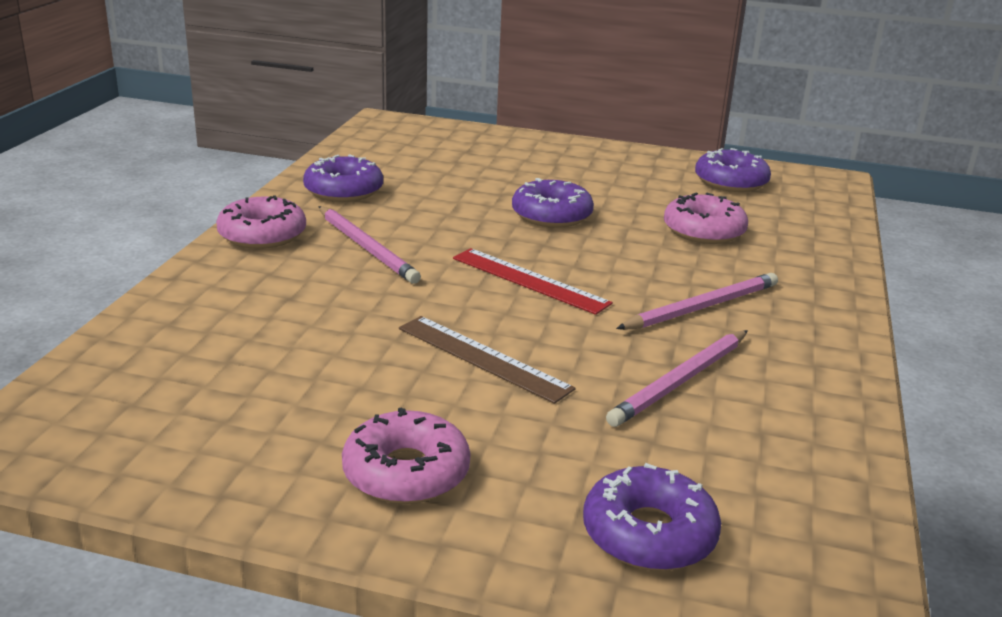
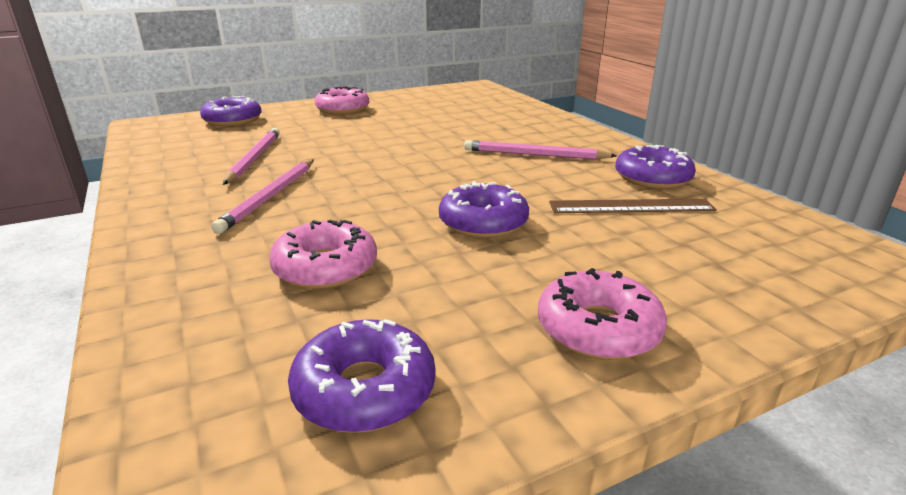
camera: 140 degrees right, 0 degrees up
(262, 235) = (598, 141): pink donut -> pink donut (598, 329)
(483, 358) = (370, 137): brown ruler -> brown ruler (631, 206)
(529, 280) = (408, 172): red ruler -> none

